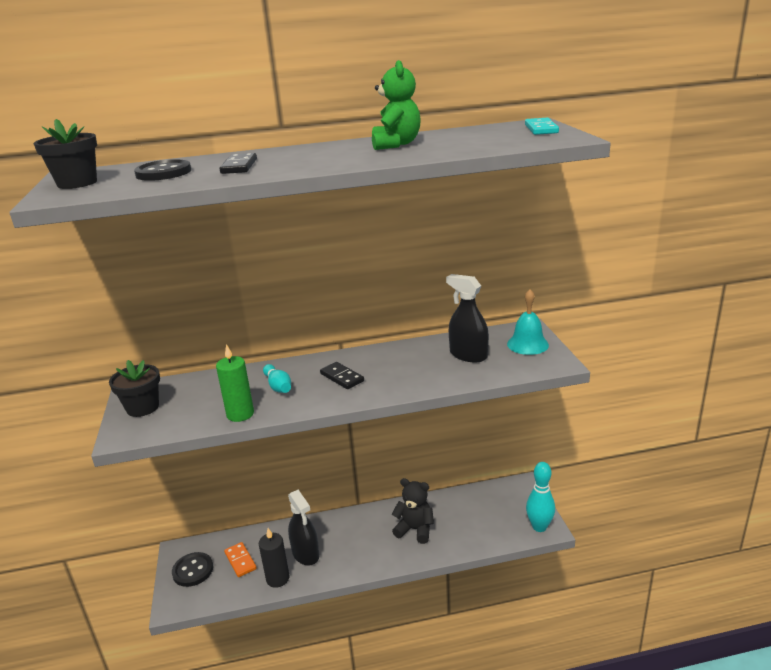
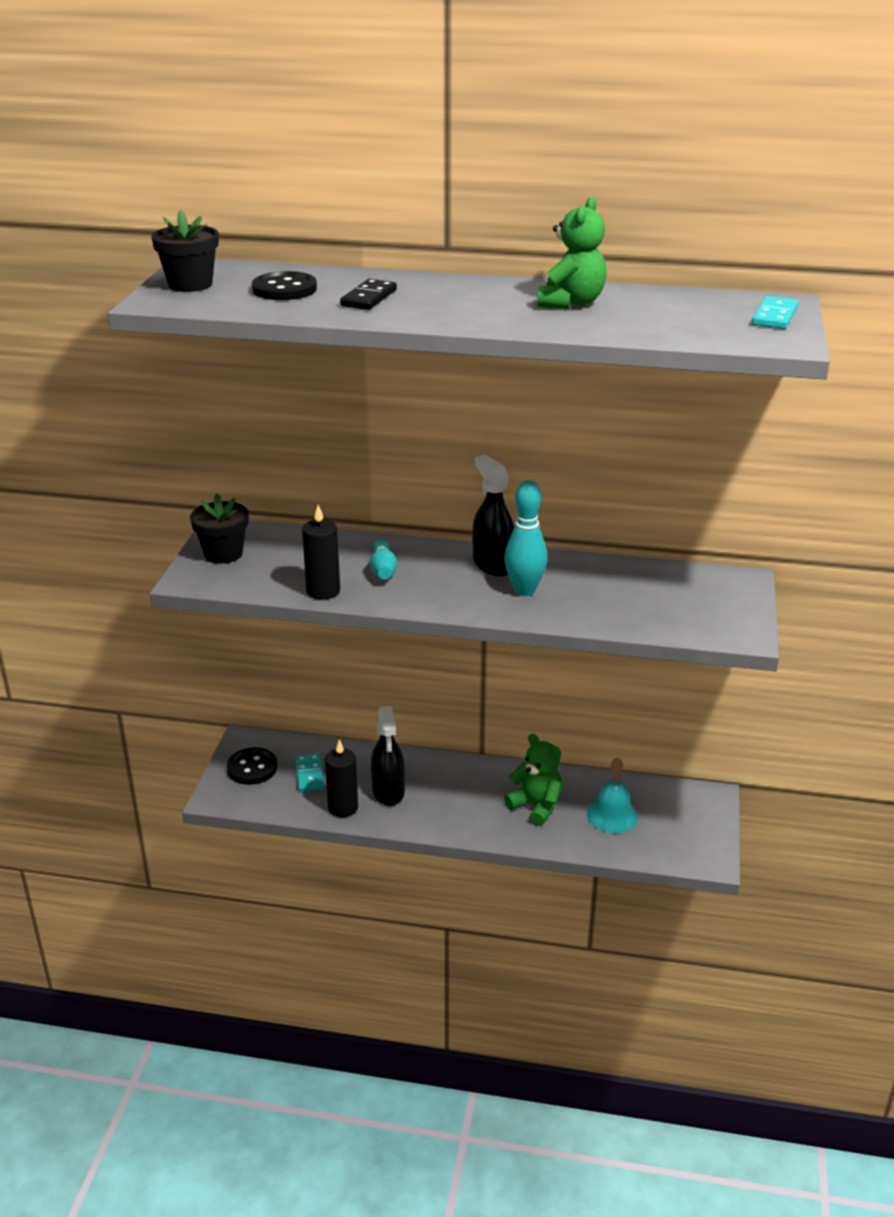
camera: 20 degrees right, 5 degrees up
(240, 414) = (323, 591): green candle -> black candle
(240, 561) = (309, 774): orange domino -> turquoise domino
(342, 377) = (463, 579): black domino -> none
(415, 529) = (536, 806): black teddy bear -> green teddy bear
(468, 355) = (637, 593): black spray bottle -> black spray bottle (493, 564)
(527, 344) = (726, 600): turquoise bell -> turquoise bell (612, 816)
(539, 527) = (700, 854): turquoise bowling pin -> turquoise bowling pin (524, 590)

